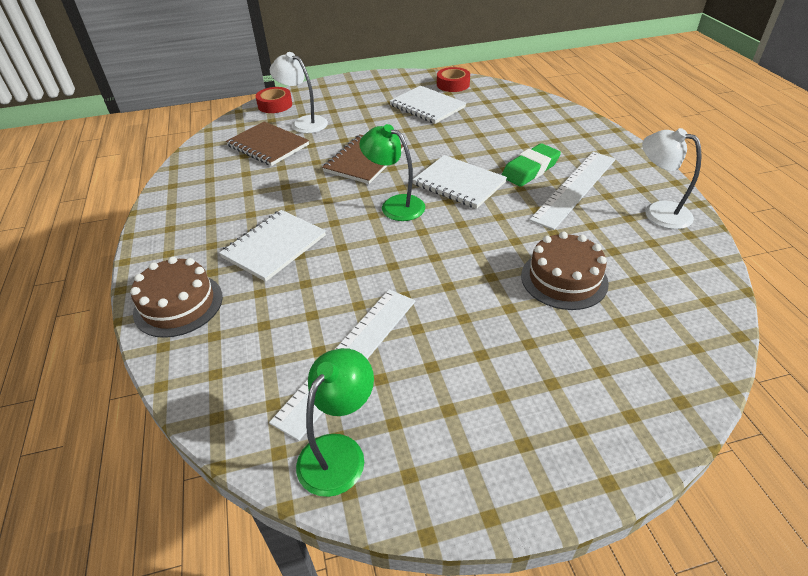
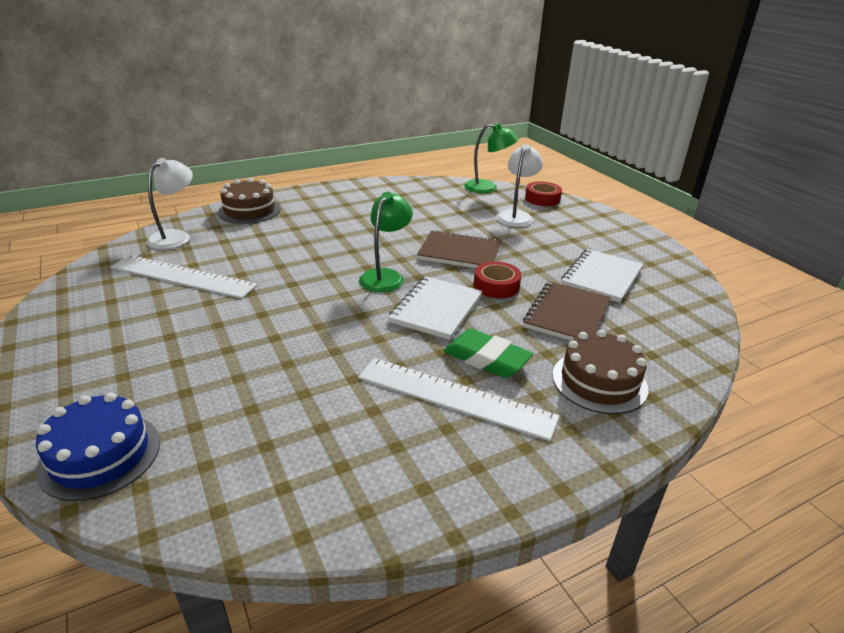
camera: 75 degrees right, 10 degrees down
(268, 145) = (466, 207): brown notebook -> brown notebook (567, 315)
(274, 246) = (315, 231): white notebook -> none
(339, 452) = (95, 283): green lamp -> green lamp (487, 188)
(453, 84) = (678, 291): red tape -> red tape (496, 286)
(564, 279) = (268, 385): brown cake -> brown cake (599, 381)
(658, 212) = (417, 479): white lamp -> white lamp (175, 236)
(666, 379) = (100, 455): none -> blue cake

